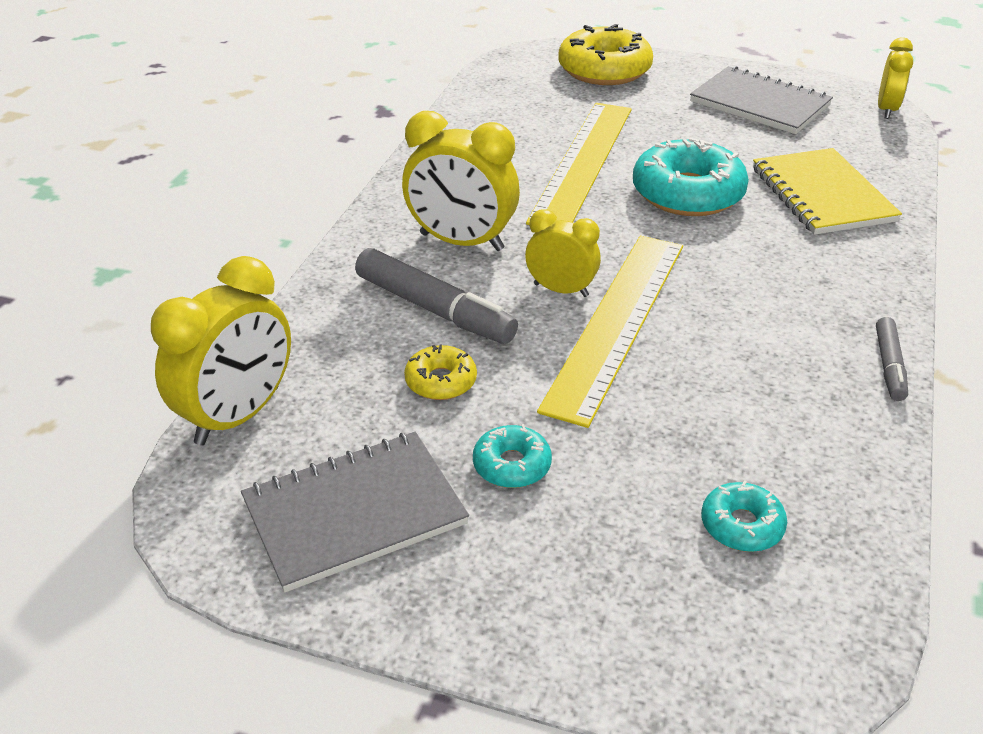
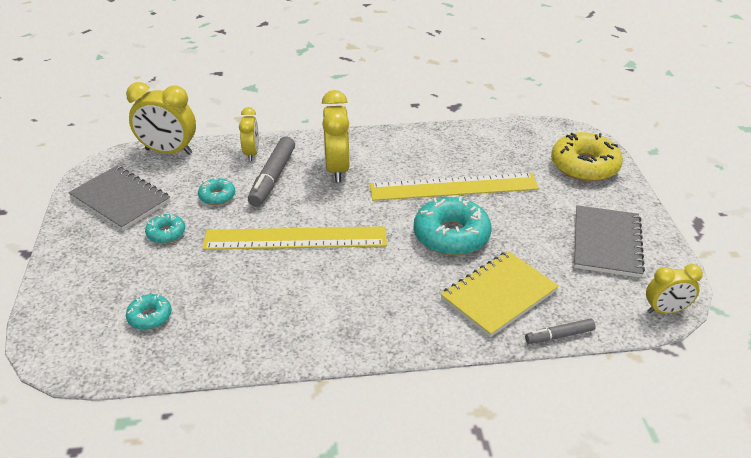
camera: 65 degrees right, 0 degrees up
(441, 381) = (217, 196): yellow donut -> turquoise donut
(561, 290) = (314, 212): yellow clock -> yellow clock (251, 153)
(889, 366) = (313, 355): grey marker -> grey marker (559, 336)

